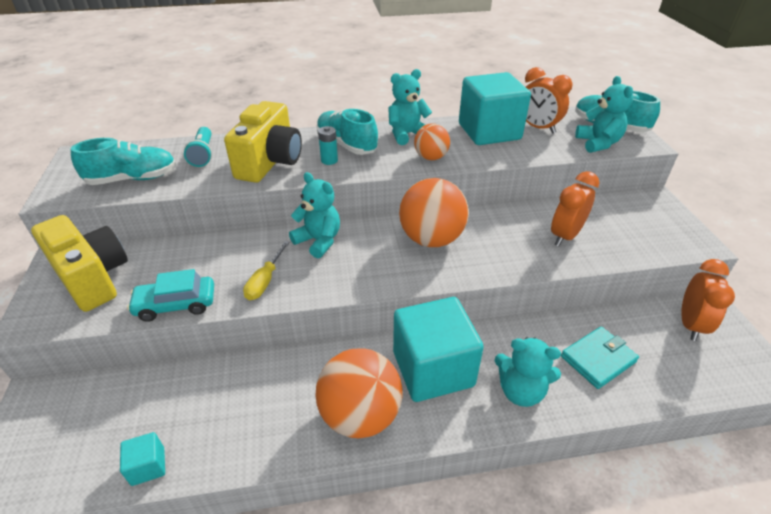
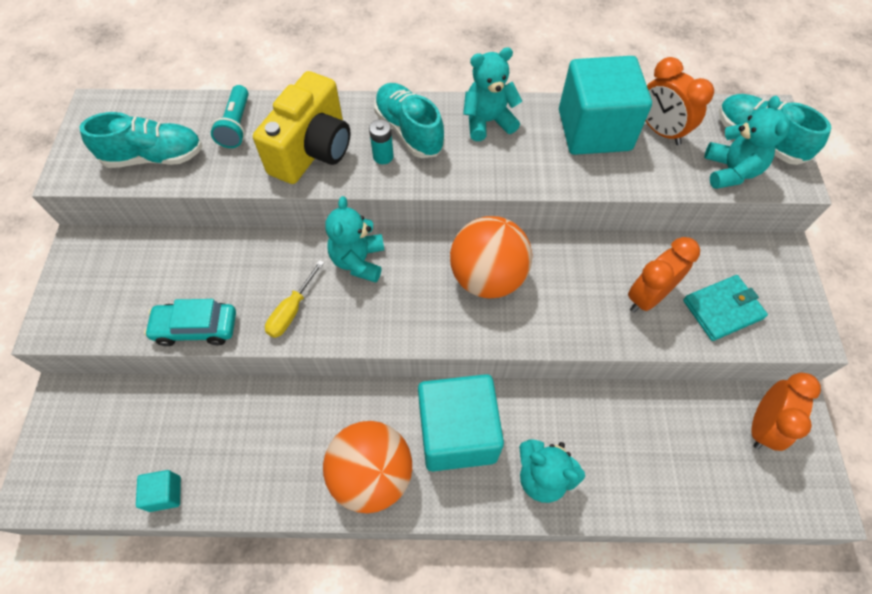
camera: 10 degrees right, 20 degrees up
(93, 278) = (114, 277): yellow camera -> none
(318, 241) = (358, 261): turquoise teddy bear -> turquoise teddy bear turned 135 degrees counterclockwise
(431, 157) = (508, 168): orange ball -> none
(598, 359) = (639, 452): turquoise wallet -> turquoise wallet (722, 309)

